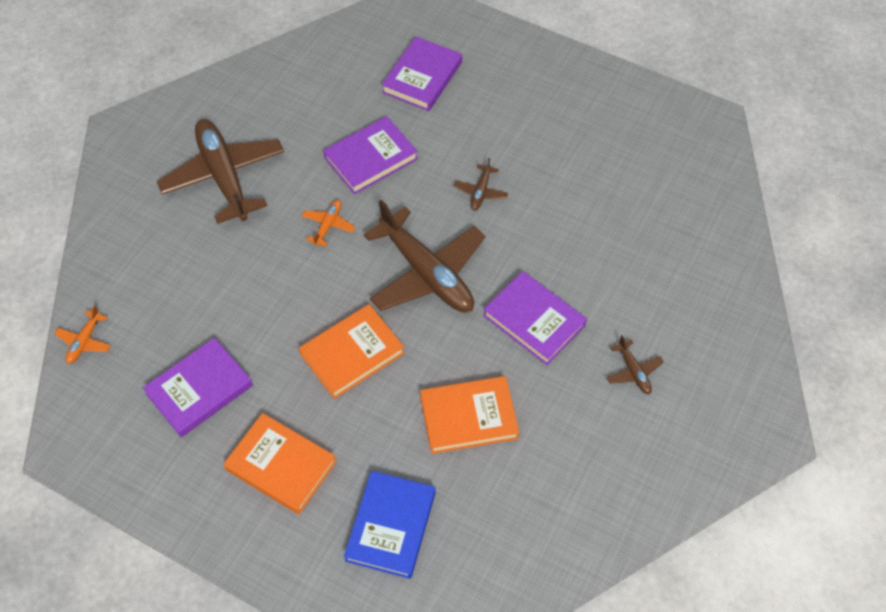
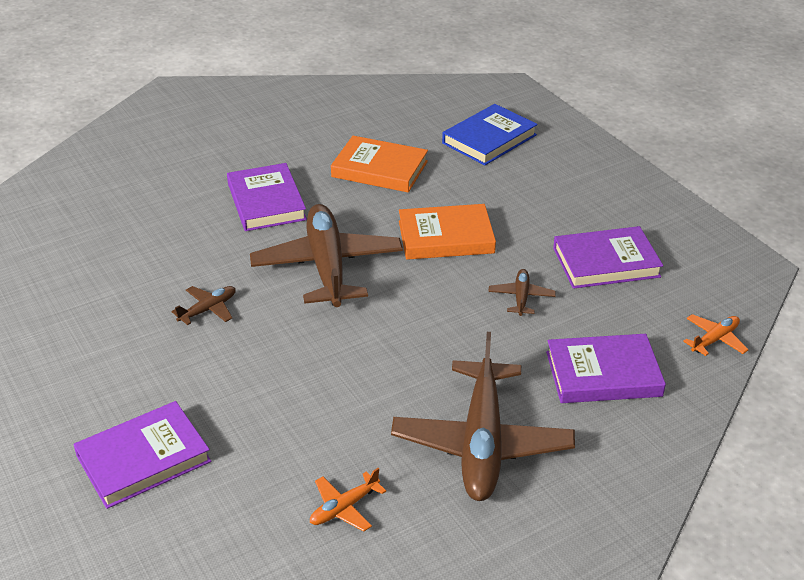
camera: 150 degrees left, 20 degrees down
(281, 465) = (556, 194): orange book -> none
(328, 225) = (393, 342): orange plane -> orange plane (344, 508)
(371, 158) = (292, 389): purple book -> purple book (603, 374)
(633, 371) = (224, 149): brown plane -> brown plane (521, 297)

